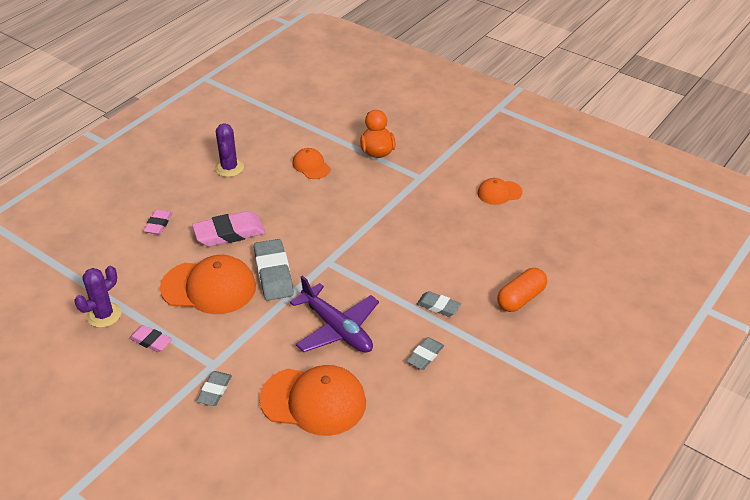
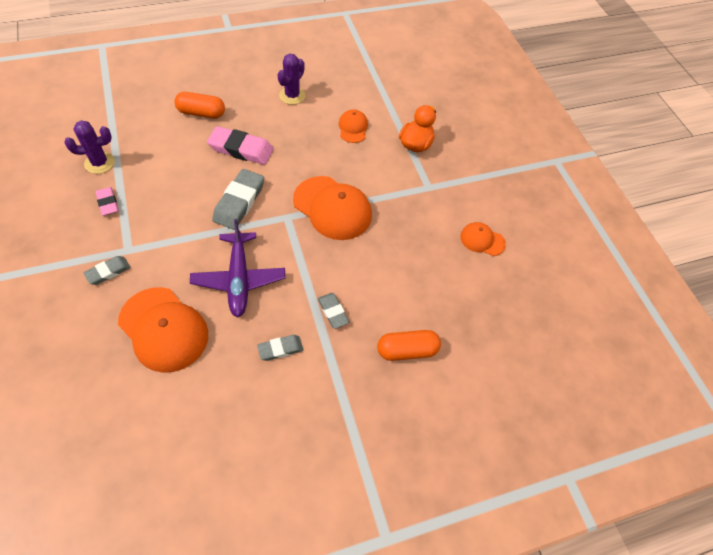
camera: 30 degrees right, 15 degrees up
(158, 224) = (201, 113): pink eraser -> orange capsule
(209, 287) = (185, 185): orange cap -> orange cap (332, 208)

